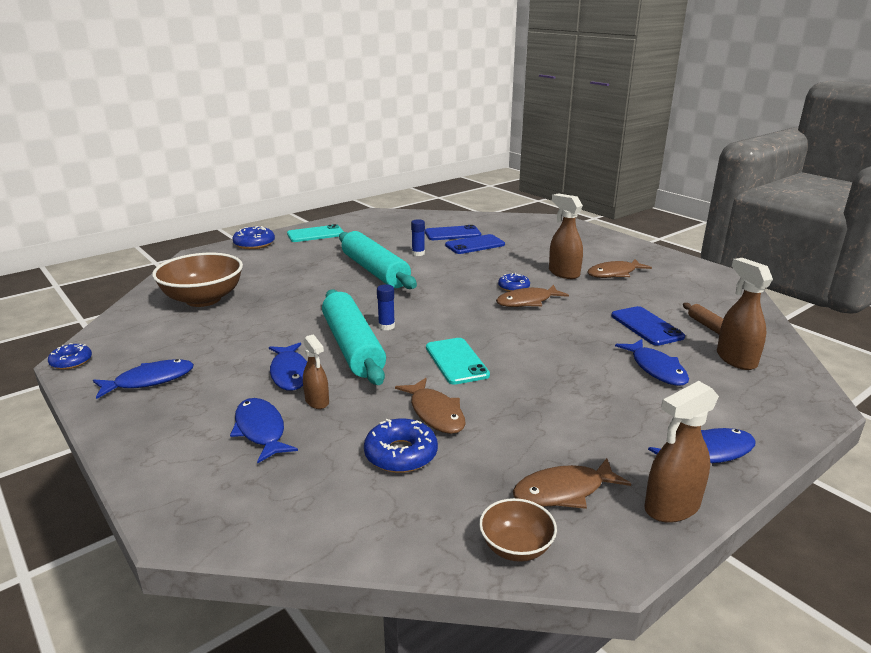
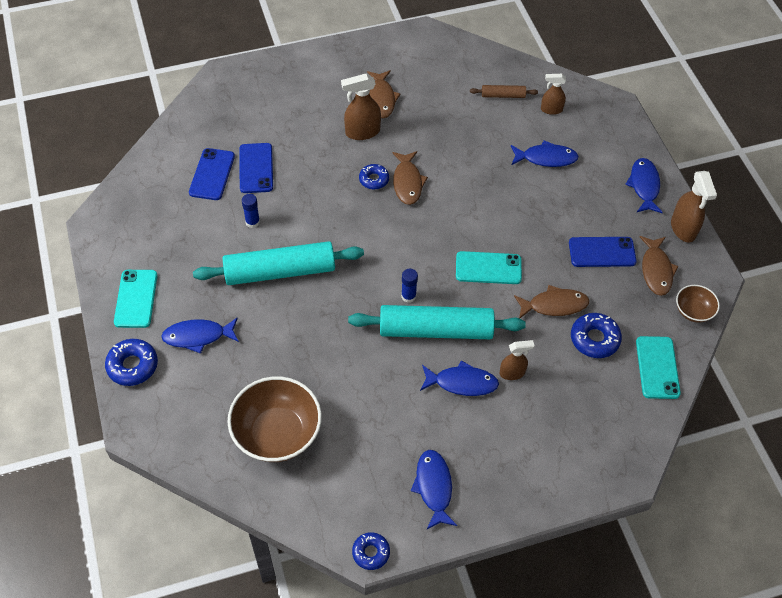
camera: 70 degrees left, 30 degrees up
(261, 430) = (538, 415): blue fish -> blue fish (198, 336)
(382, 523) = (657, 367): none -> turquoise phone
(646, 326) = (484, 130): blue phone -> blue phone (602, 252)
(735, 359) = (551, 109): brown spray bottle -> brown spray bottle, size x0.64

